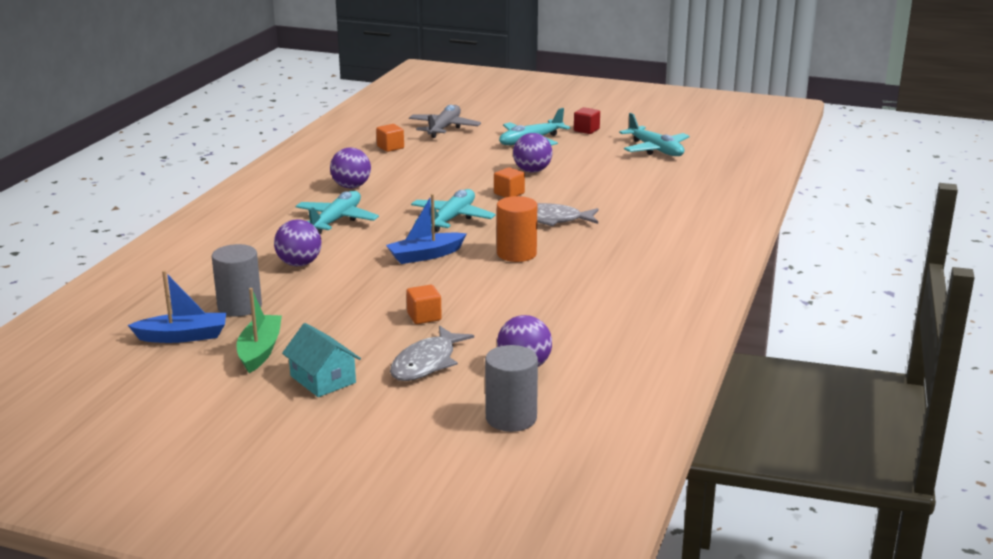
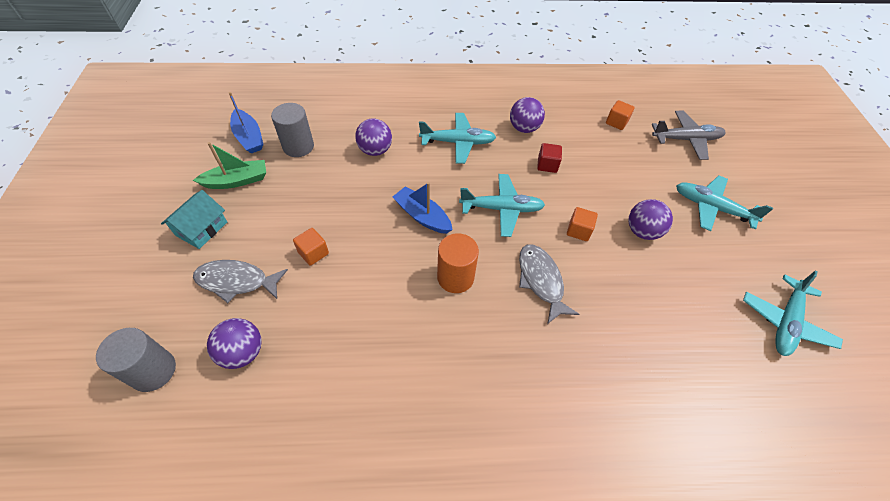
camera: 65 degrees right, 30 degrees up
(586, 130) = (780, 243): red cube -> red cube (547, 165)

